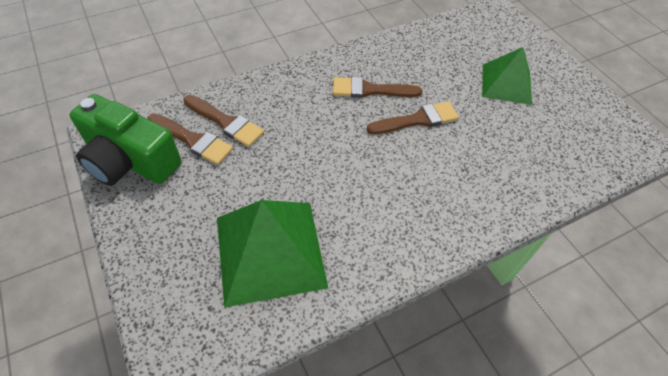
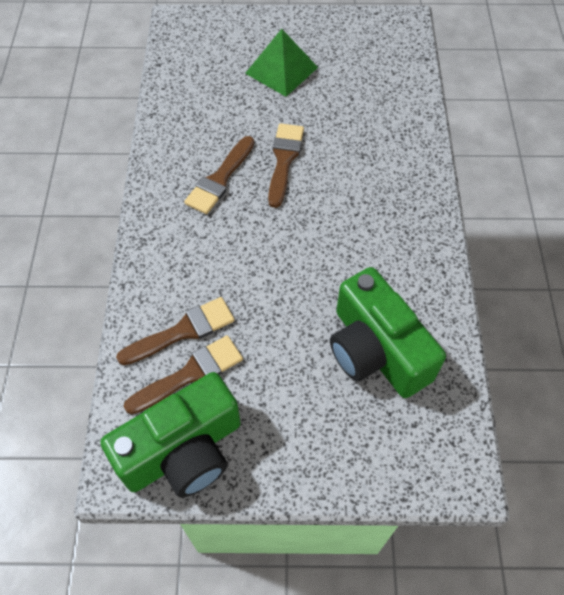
camera: 60 degrees left, 5 degrees up
(270, 251) = (376, 350): green pyramid -> green camera

